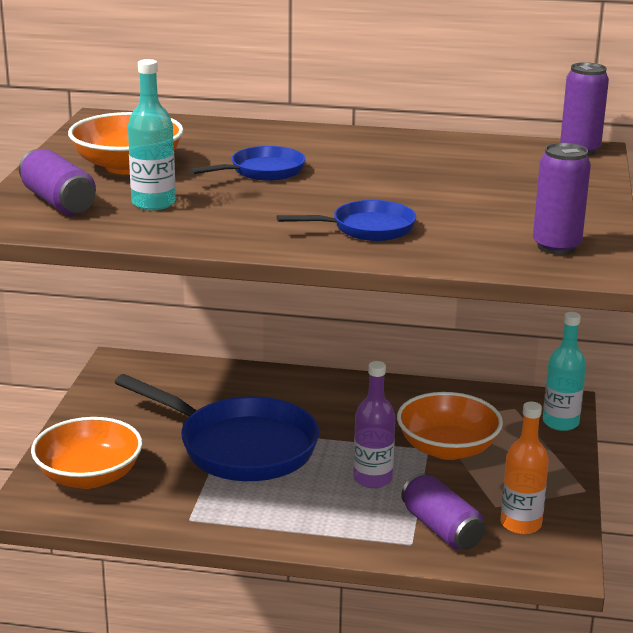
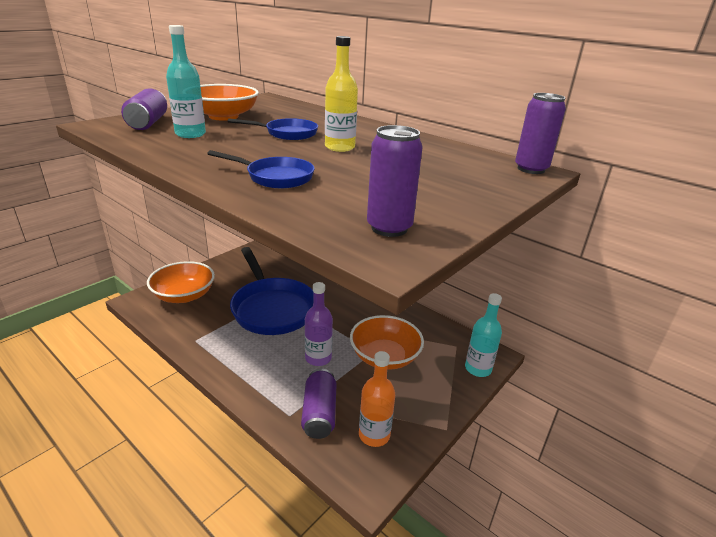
camera: 30 degrees right, 5 degrees up
(357, 174) = (340, 147): none -> yellow bottle

